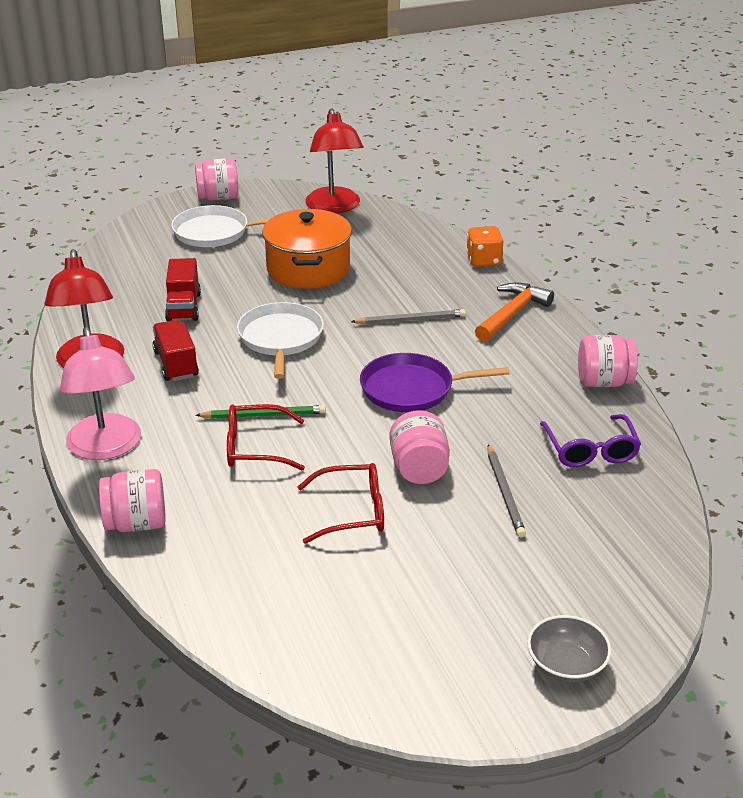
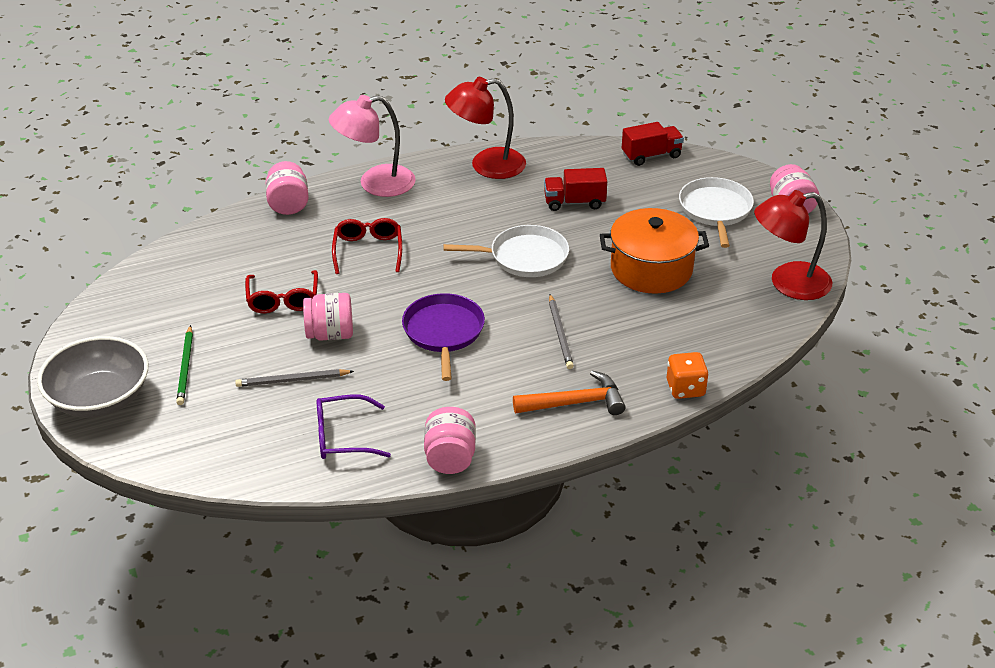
camera: 90 degrees right, 5 degrees up
(176, 364) = (485, 205): red truck -> red truck (651, 155)
(264, 415) = (410, 253): green pencil -> green pencil (185, 367)
(512, 314) = (575, 403): orange hammer -> orange hammer turned 45 degrees counterclockwise
(566, 664) = (100, 399): grey bowl -> grey bowl, size x1.81

